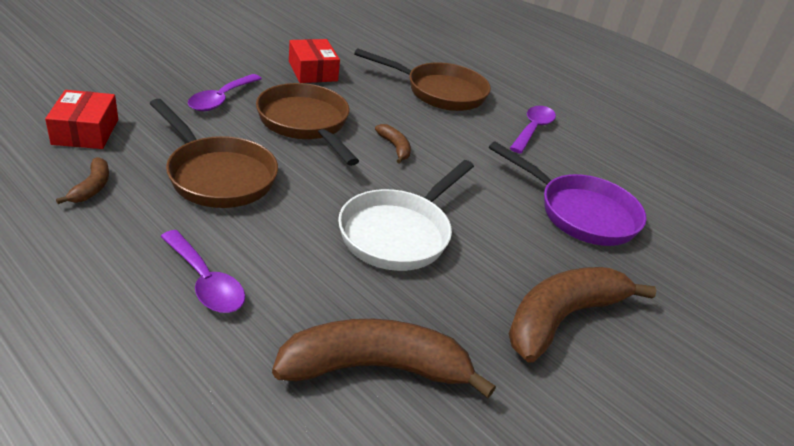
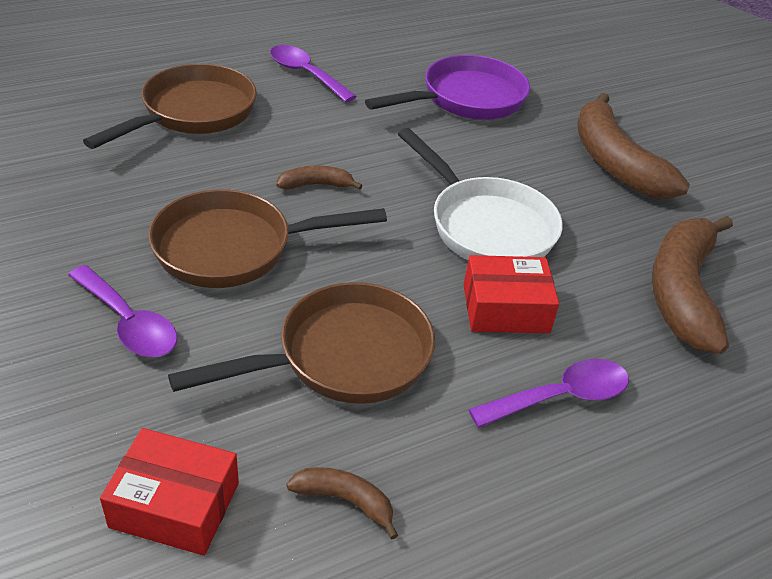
camera: 70 degrees left, 5 degrees up
(313, 71) = (81, 210): red box -> red box (505, 308)

